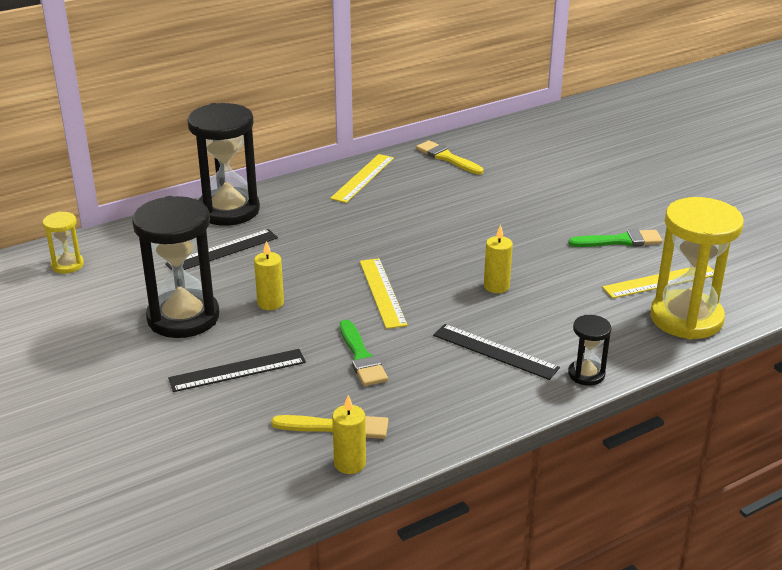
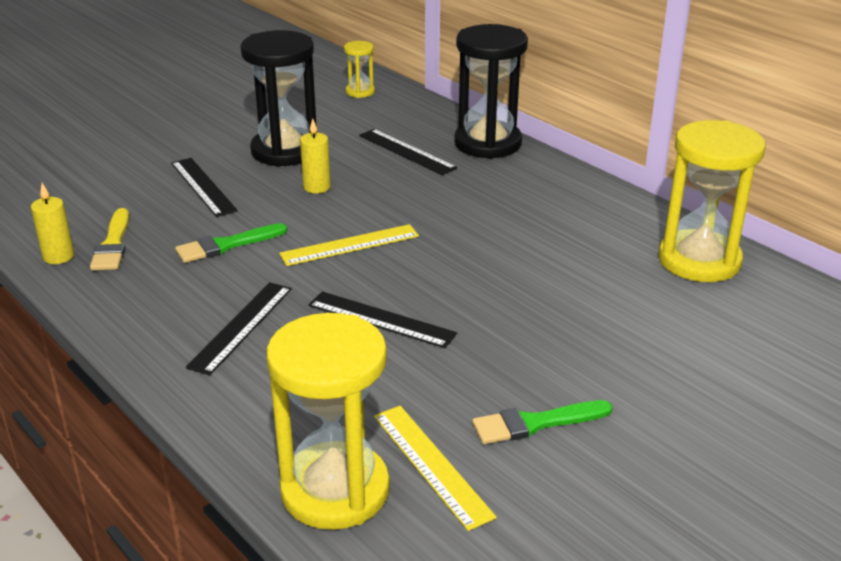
camera: 80 degrees right, 0 degrees up
(363, 178) = (604, 208): yellow ruler -> none
(447, 158) = (699, 260): yellow brush -> yellow hourglass
(496, 286) = (381, 319): yellow candle -> black ruler
(586, 374) = (196, 397): black hourglass -> none
(620, 241) = (535, 423): green brush -> green brush turned 90 degrees clockwise

